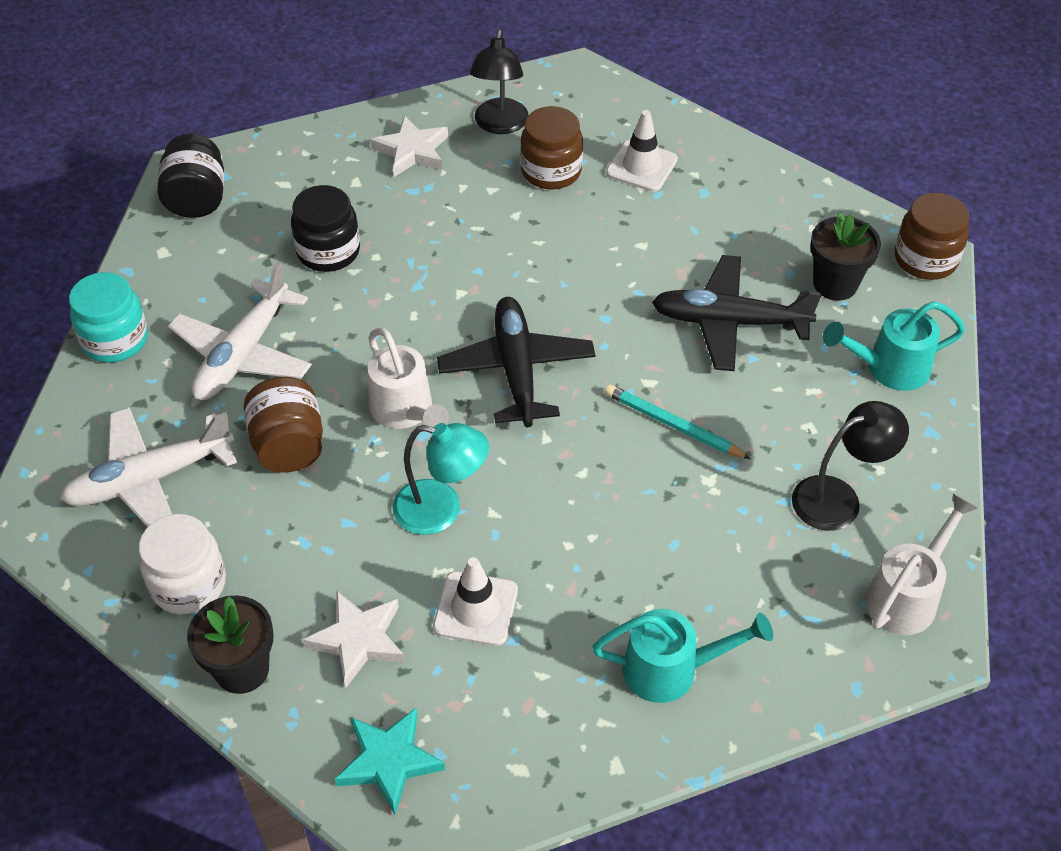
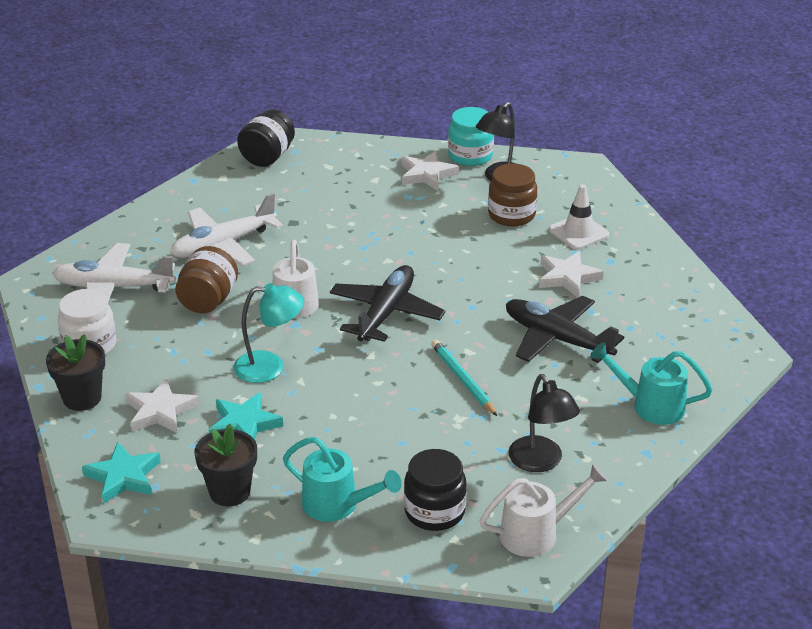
camera: 30 degrees right, 15 degrees down
(115, 340) = (156, 212): turquoise jar -> turquoise jar (470, 156)
(328, 251) = (323, 210): black jar -> black jar (434, 512)
(441, 510) = (270, 367): turquoise lamp -> turquoise lamp turned 45 degrees counterclockwise
(475, 608) = (244, 424): white traffic cone -> turquoise star
(676, 233) = (567, 277): none -> white star
(835, 284) = (657, 344): black flower pot -> black flower pot (229, 492)
(838, 498) = (540, 462): black lamp -> black lamp turned 60 degrees clockwise
(925, 259) = (742, 354): brown jar -> none

